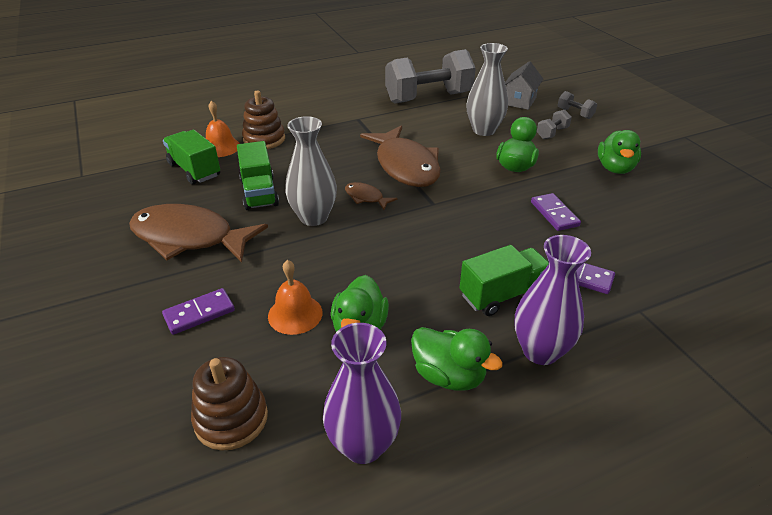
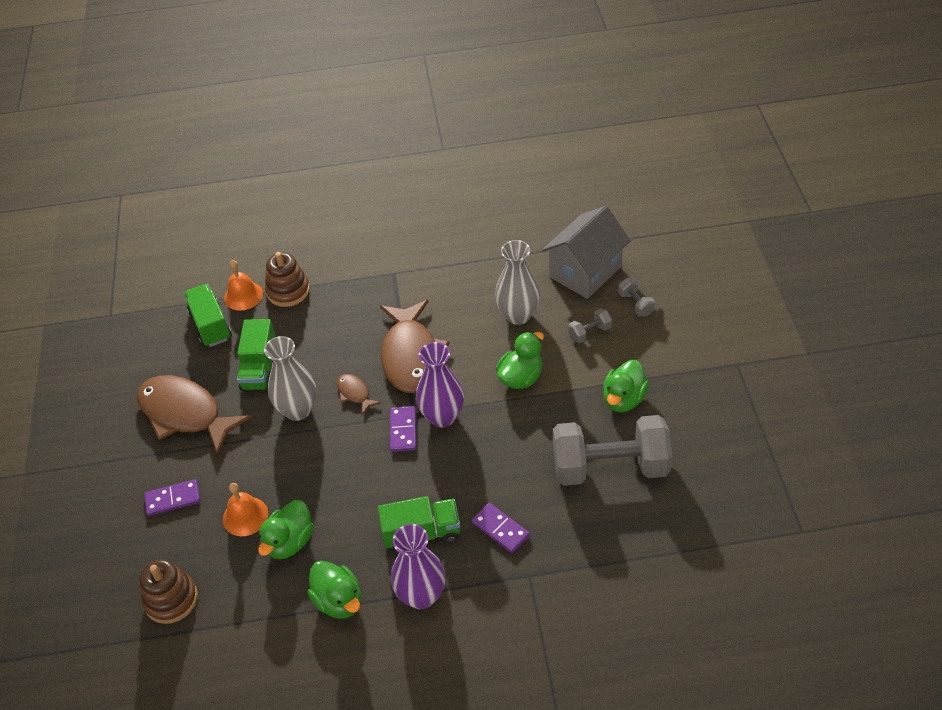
camera: 20 degrees right, 10 degrees up
(363, 445) = (253, 642): purple vase -> purple vase (442, 416)
(428, 98) = (485, 249): grey dumbbell -> grey dumbbell (610, 467)
(520, 101) = (585, 272): grey house -> grey house, size x1.62
(554, 214) = (522, 450): purple domino -> purple domino (403, 430)

